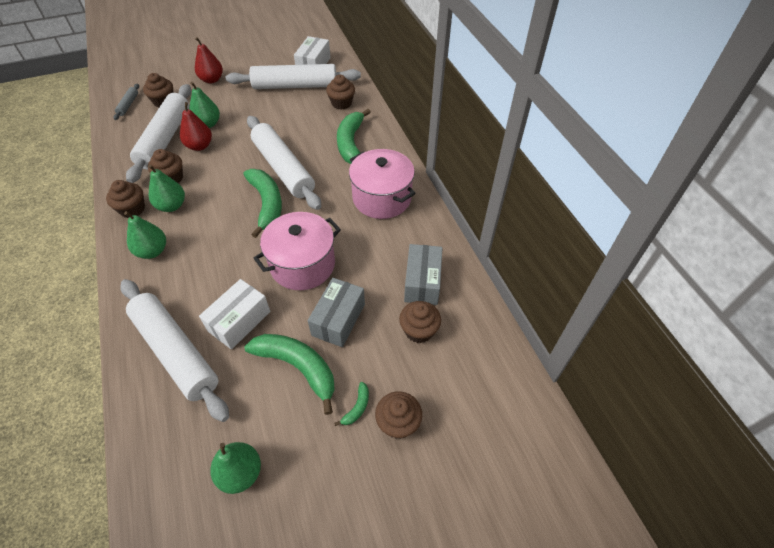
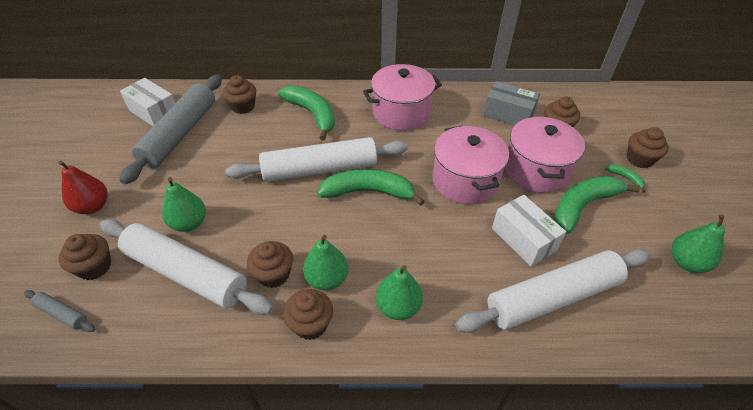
camera: 70 degrees left, 5 degrees down
(199, 146) = (228, 237): red pear -> none
(295, 86) = (180, 134): white rolling pin -> grey rolling pin
(338, 319) = (536, 170): grey box -> pink pot
(351, 143) = (312, 114): green banana -> green banana turned 150 degrees counterclockwise

